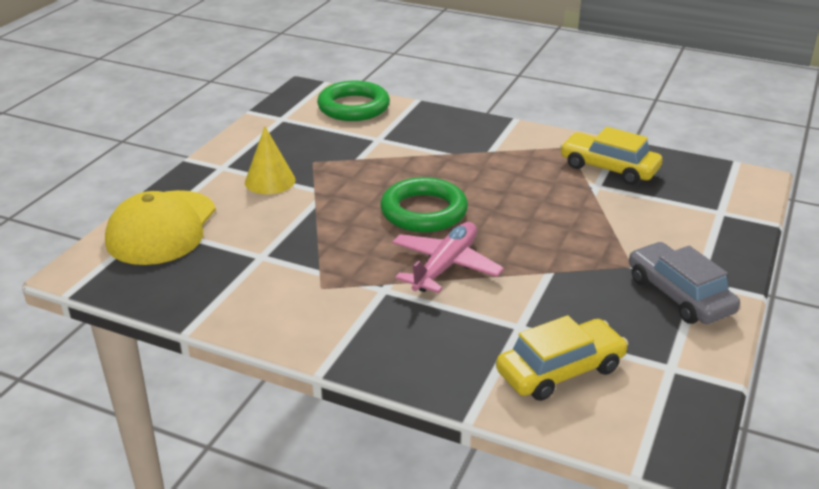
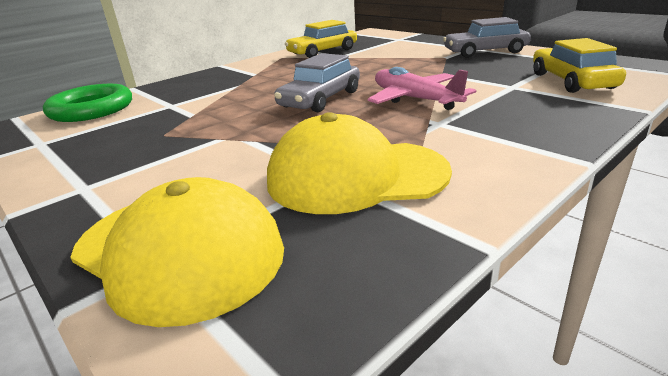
camera: 65 degrees left, 5 degrees down
(265, 266) = (356, 176): none -> yellow cap
(270, 181) = (168, 159): yellow cone -> none
(423, 211) = (320, 99): green ring -> grey car

